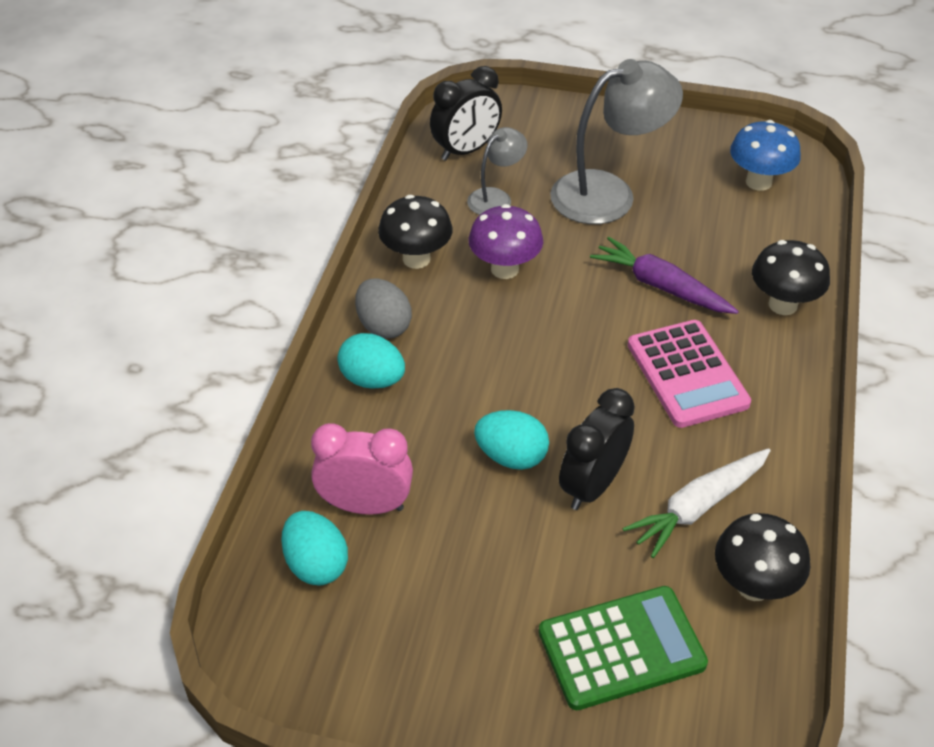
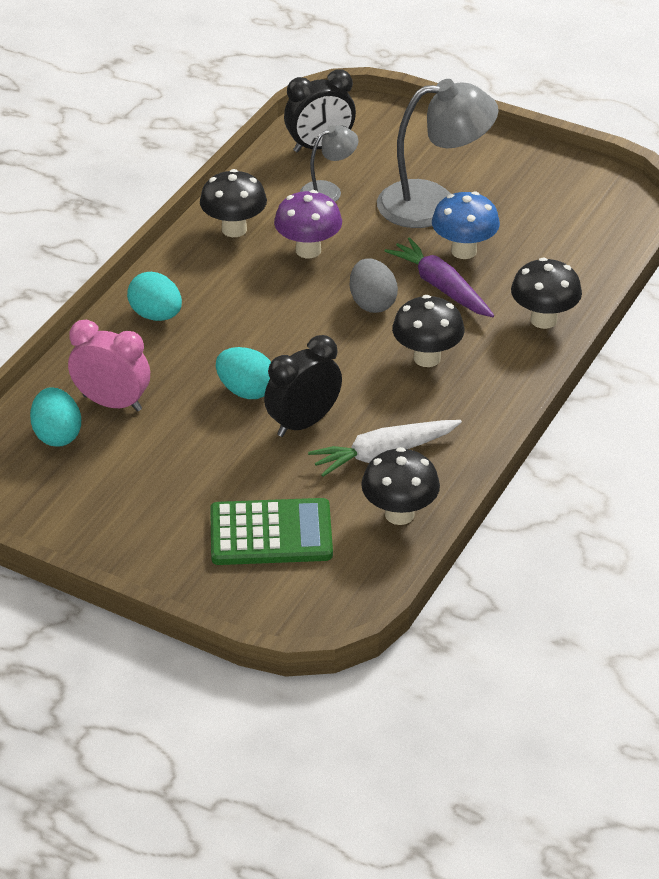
camera: 15 degrees right, 5 degrees down
(383, 326) = (183, 277): grey egg -> grey egg (372, 303)
(687, 374) = (427, 358): pink calculator -> black mushroom
(758, 182) = (580, 216): blue mushroom -> blue mushroom (464, 251)

